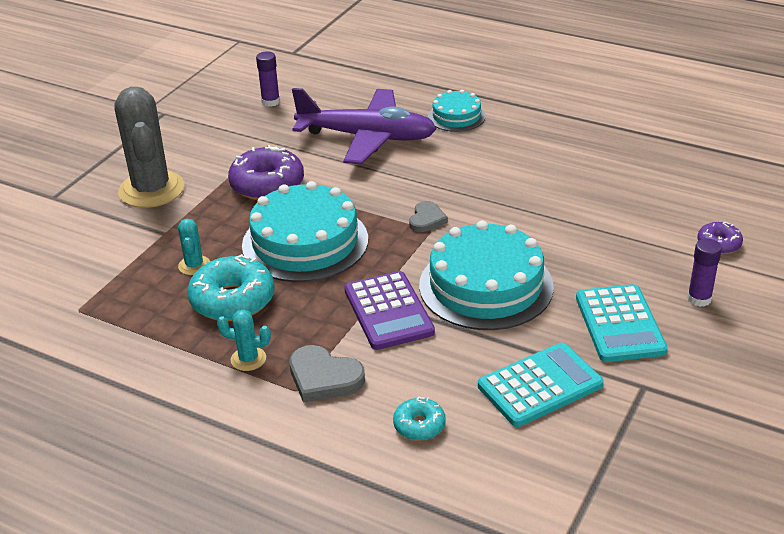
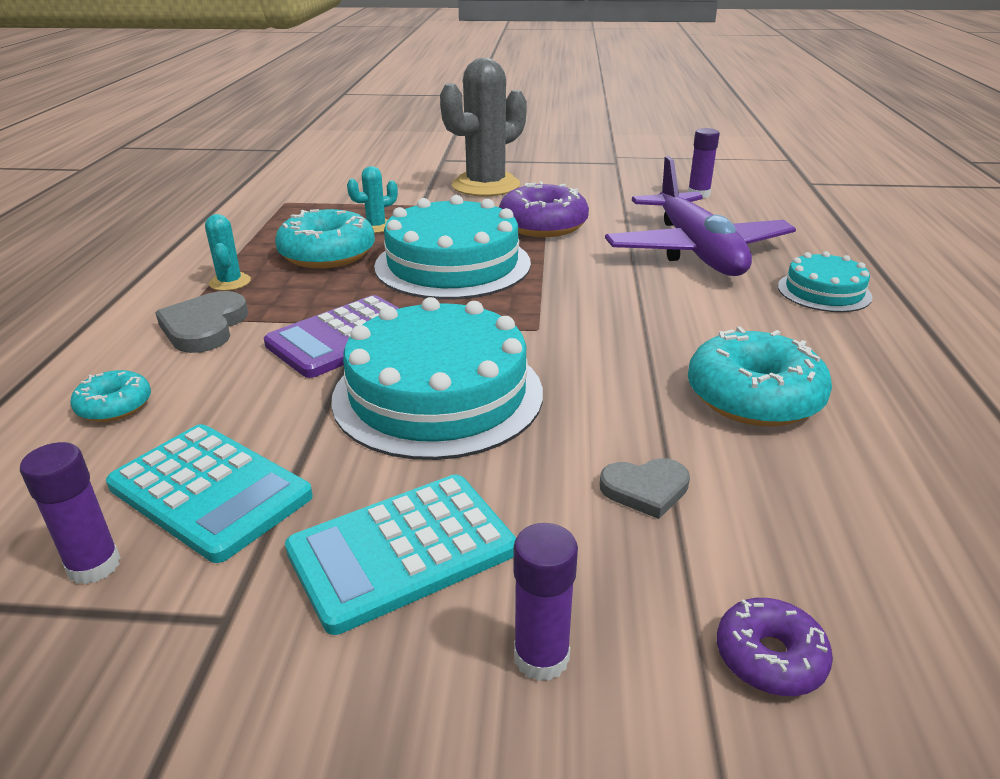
camera: 65 degrees right, 5 degrees down
(426, 219) = (559, 321): grey heart -> grey heart (645, 489)
(550, 182) = (753, 397): none -> turquoise donut
(586, 431) = (94, 566): none -> purple glue stick

